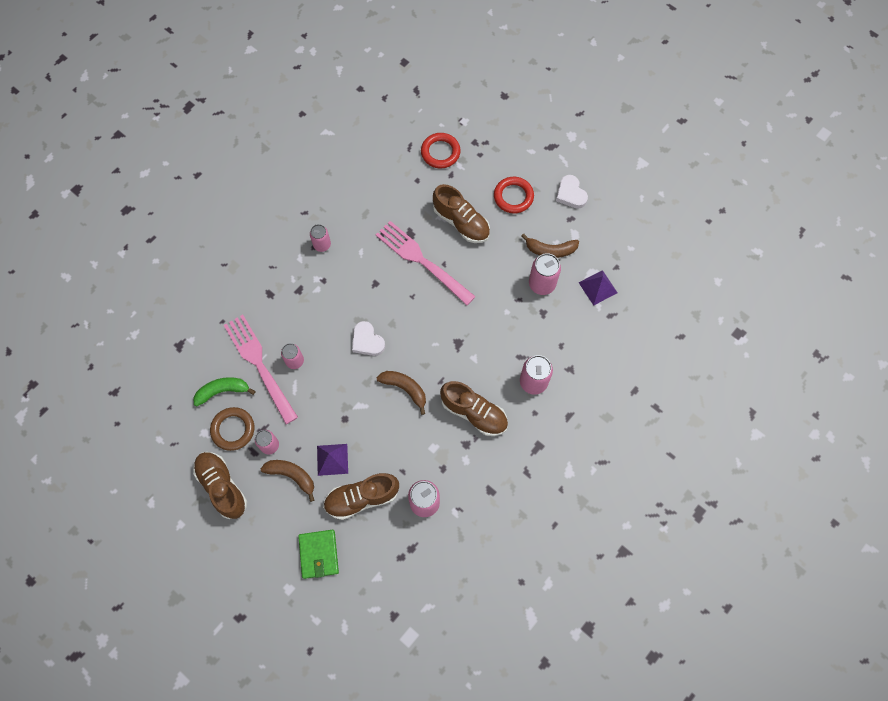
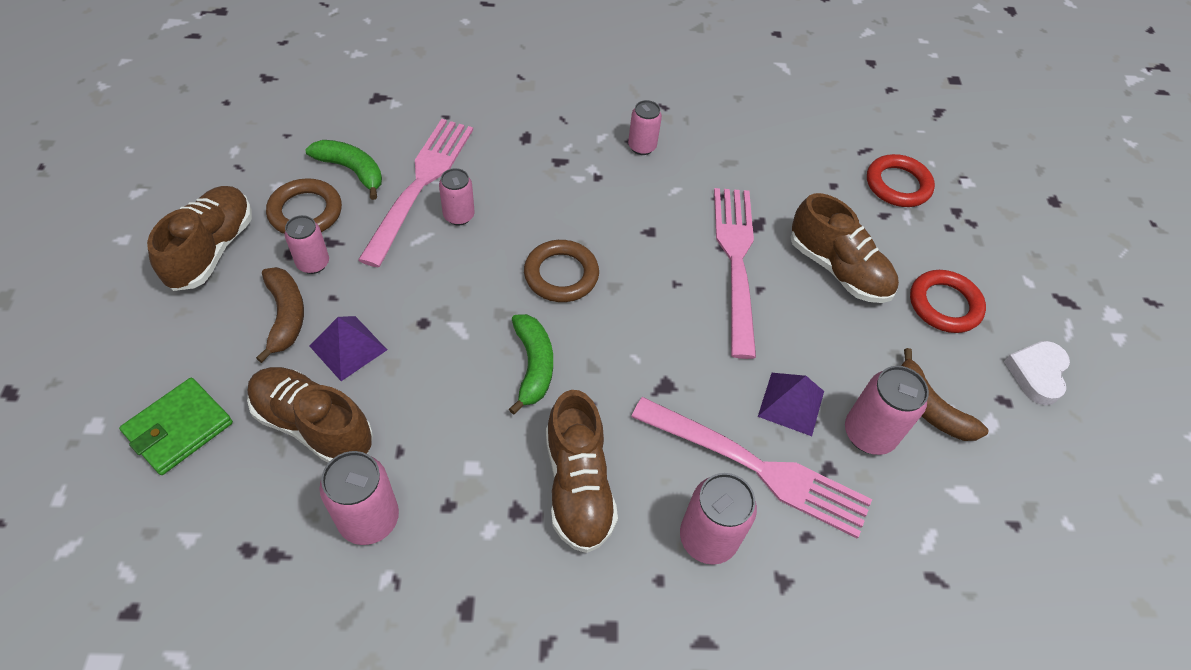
camera: 45 degrees right, 15 degrees down
(367, 341) = (561, 275): white heart -> brown ring
(405, 389) = (533, 366): brown banana -> green banana
(461, 222) = (838, 269): brown shoe -> brown shoe turned 45 degrees counterclockwise
(521, 339) = (757, 467): none -> pink fork
(598, 287) = (953, 521): purple pyramid -> purple pyramid (791, 403)

